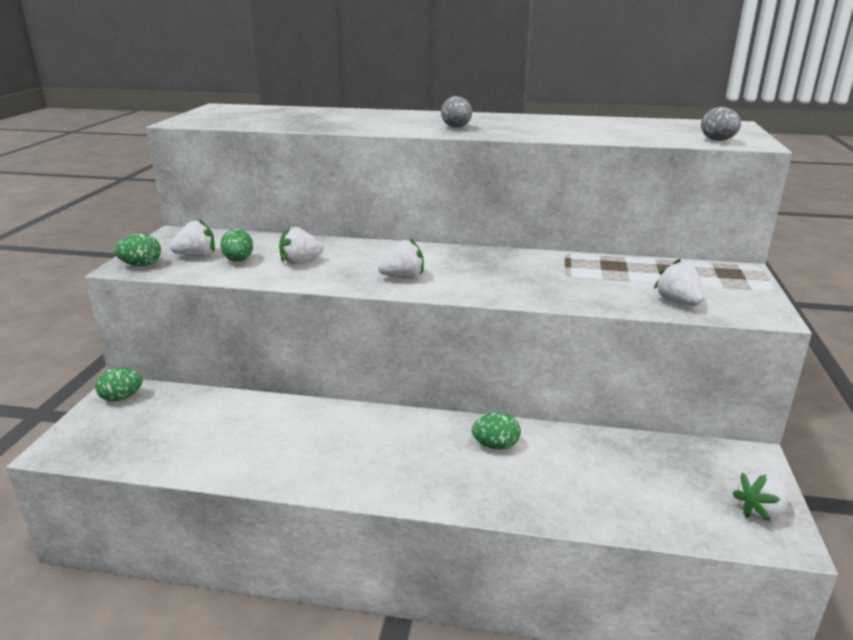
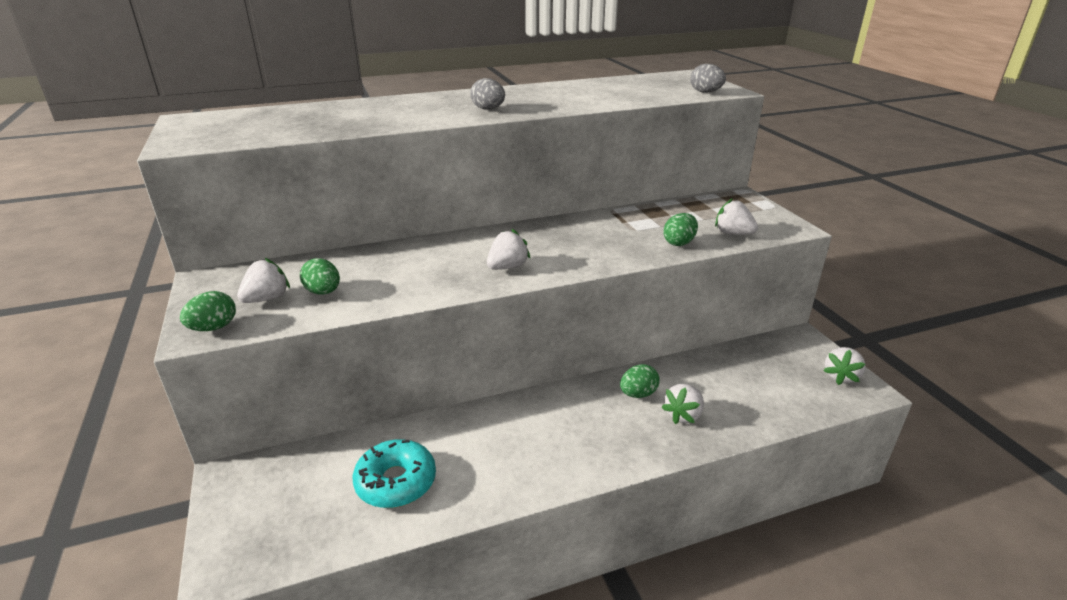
camera: 30 degrees left, 5 degrees up
(122, 398) = (240, 483): green egg -> green egg (679, 243)
(220, 437) = (396, 482): none -> turquoise donut
(300, 262) = (391, 276): white strawberry -> white strawberry (683, 415)

